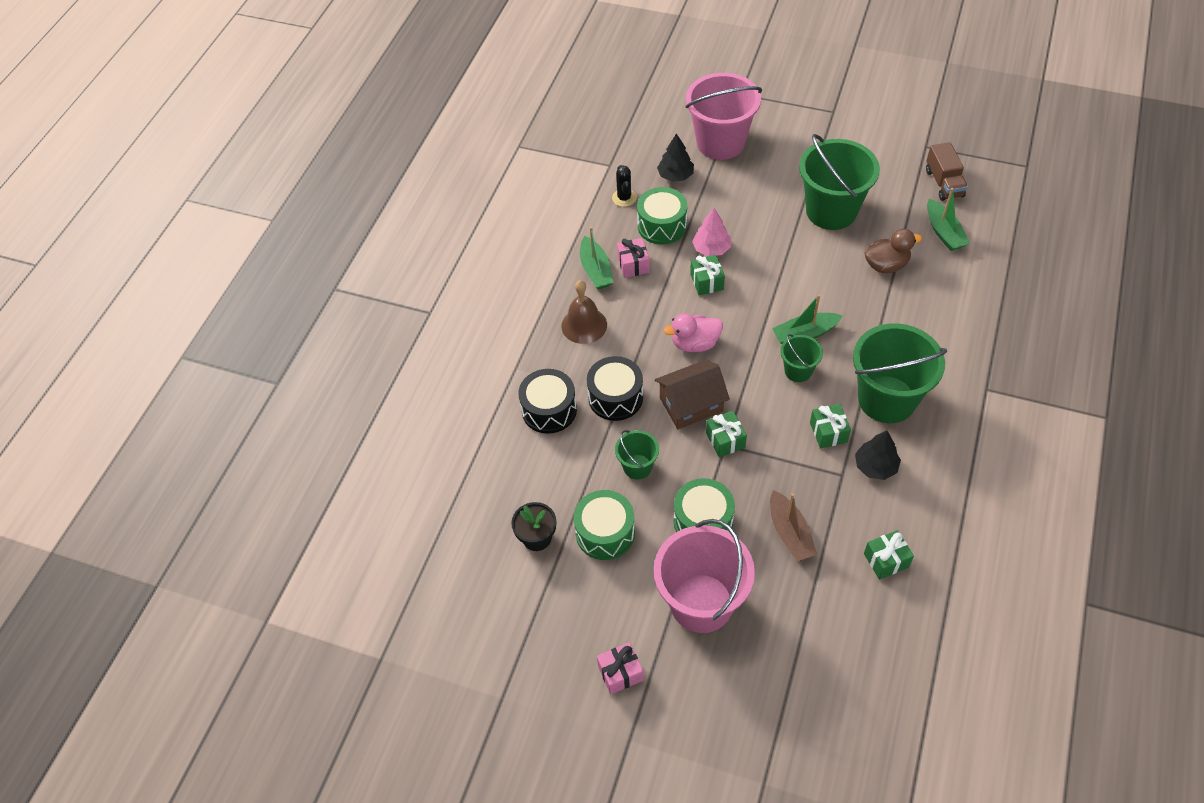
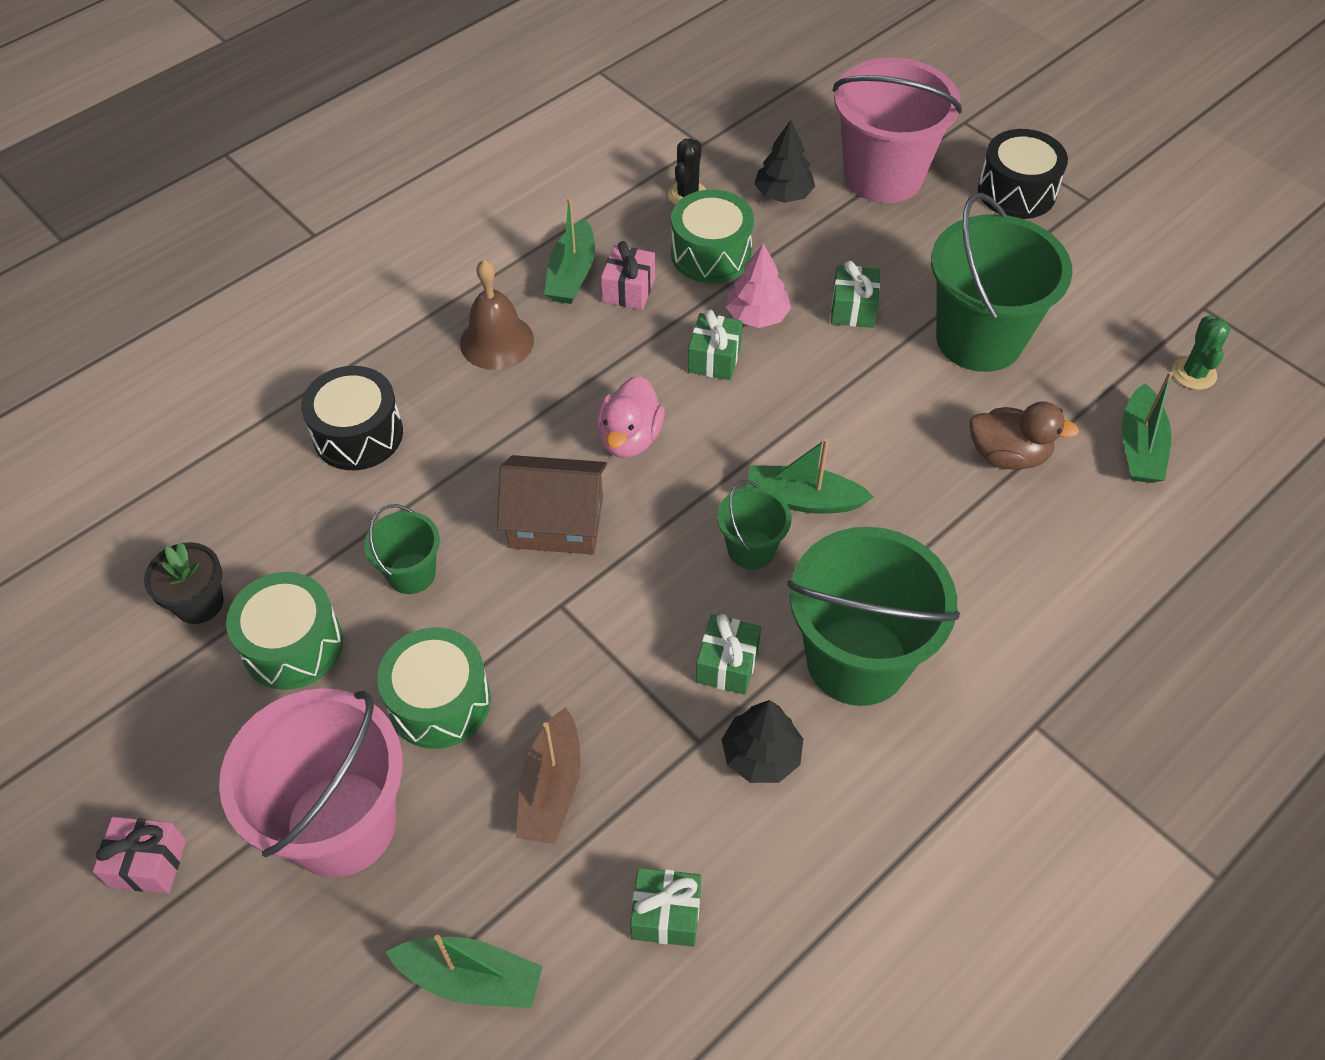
camera: 25 degrees right, 0 degrees up
(615, 397) = (460, 460): black drum -> black drum (1016, 191)
(695, 344) = (629, 438): pink duck -> pink duck turned 90 degrees counterclockwise
(725, 440) = (564, 598): green gift -> green gift (853, 309)
(820, 636) = (471, 978): none -> green boat
(944, 183) = (1194, 373): brown truck -> green cactus

